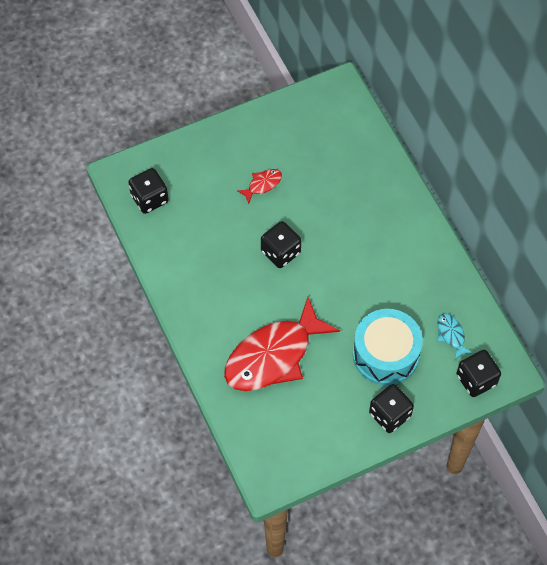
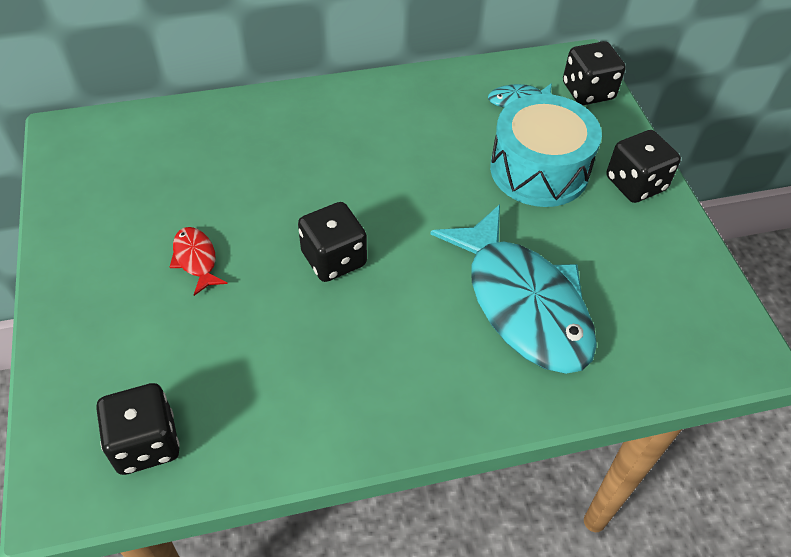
camera: 80 degrees left, 10 degrees down
(273, 356) = (523, 303): red fish -> turquoise fish

